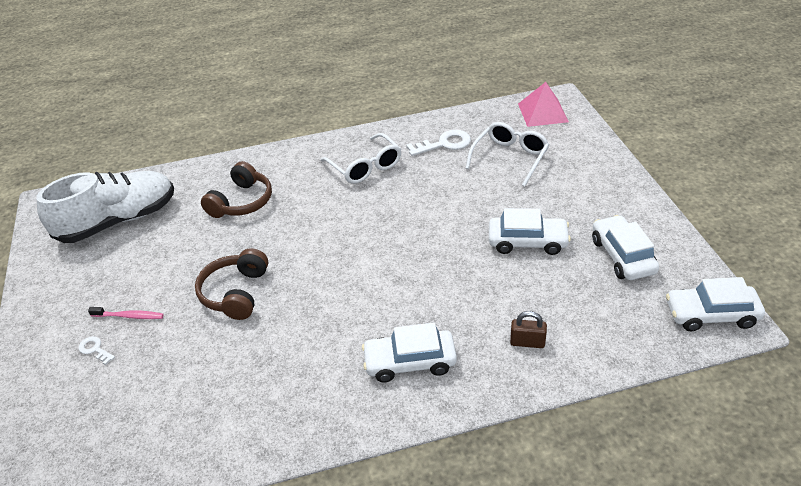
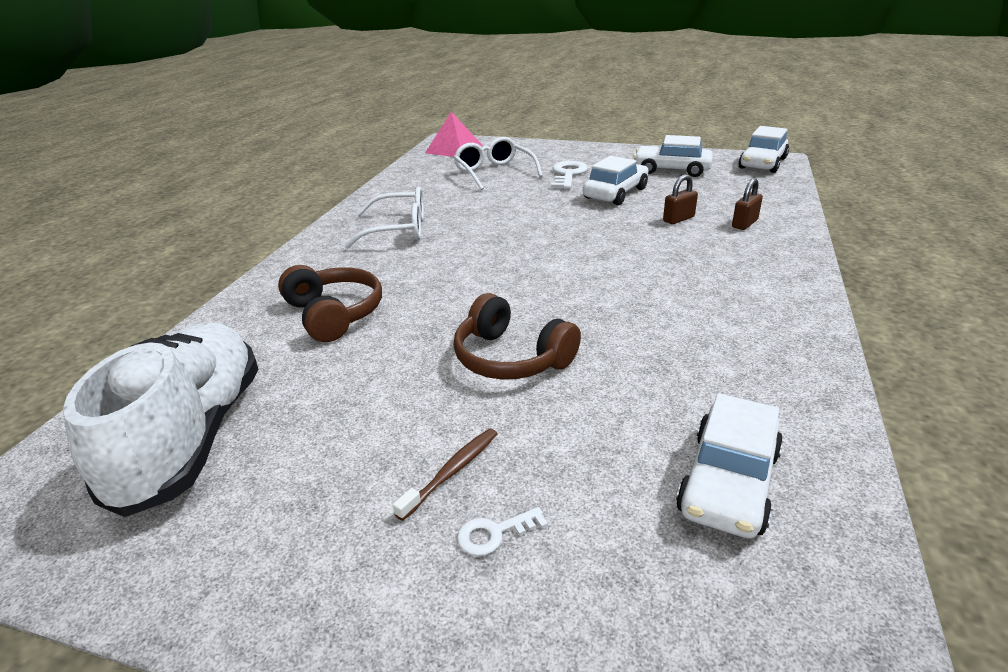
camera: 60 degrees left, 10 degrees down
(129, 316) = (452, 472): pink toothbrush -> brown toothbrush
(410, 362) = (731, 278): white car -> white car (728, 482)
(444, 144) = (428, 190): white key -> white key (568, 174)
(502, 298) = (678, 219): none -> brown padlock

